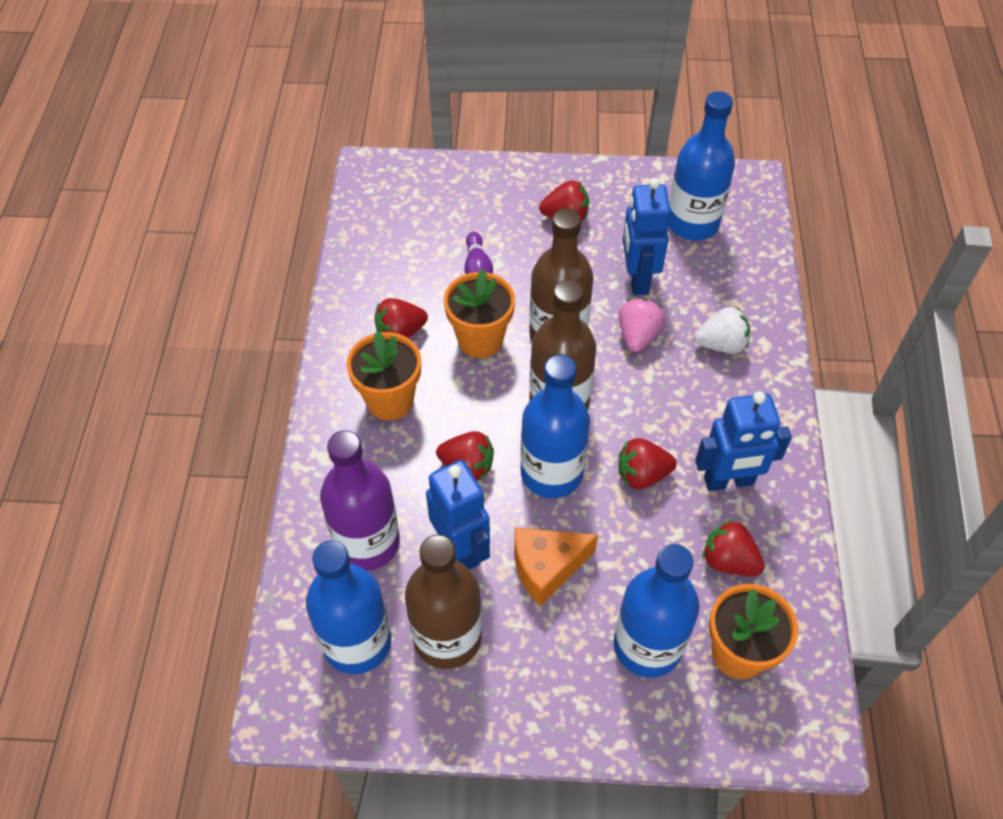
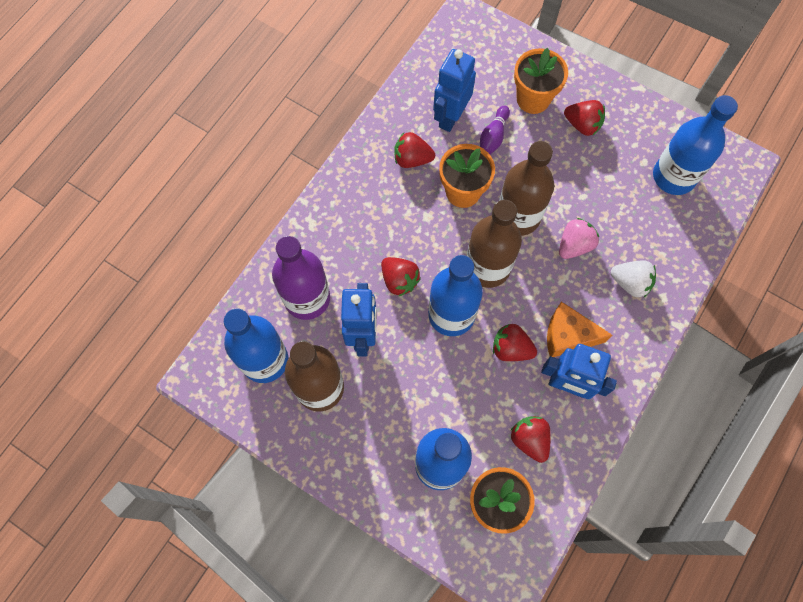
camera: 30 degrees right, 15 degrees up
(390, 400) = (377, 206): orange flower pot -> orange flower pot (533, 99)
(546, 568) = (408, 377): orange cheese -> orange cheese (568, 336)
(637, 279) = (603, 201): blue robot -> blue robot (450, 117)

